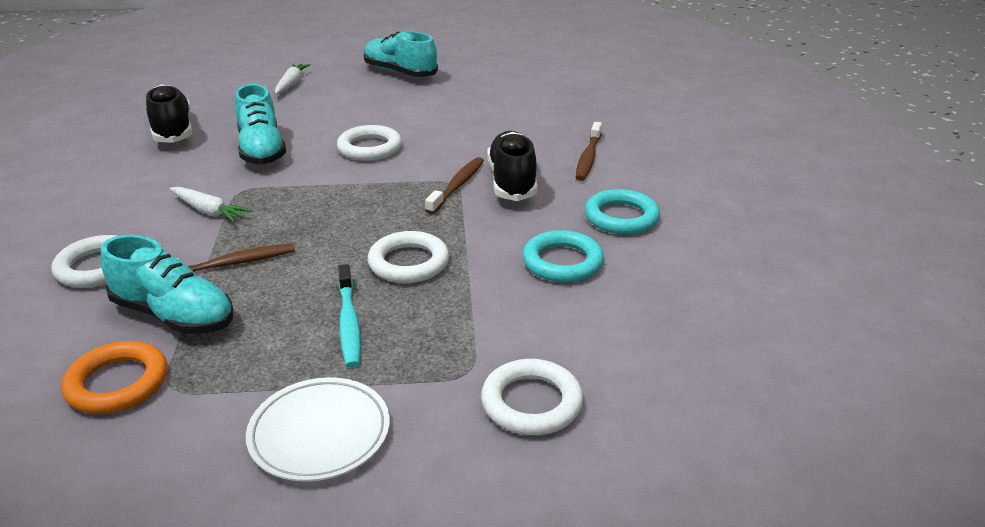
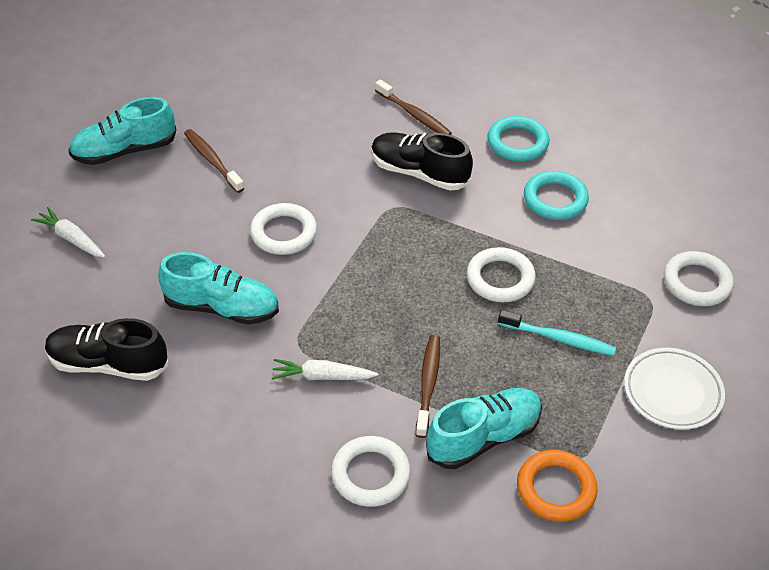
camera: 60 degrees left, 15 degrees up
(209, 211) = (322, 376): white carrot -> white carrot turned 150 degrees counterclockwise
(457, 186) = (401, 206): brown toothbrush -> brown toothbrush (212, 161)

